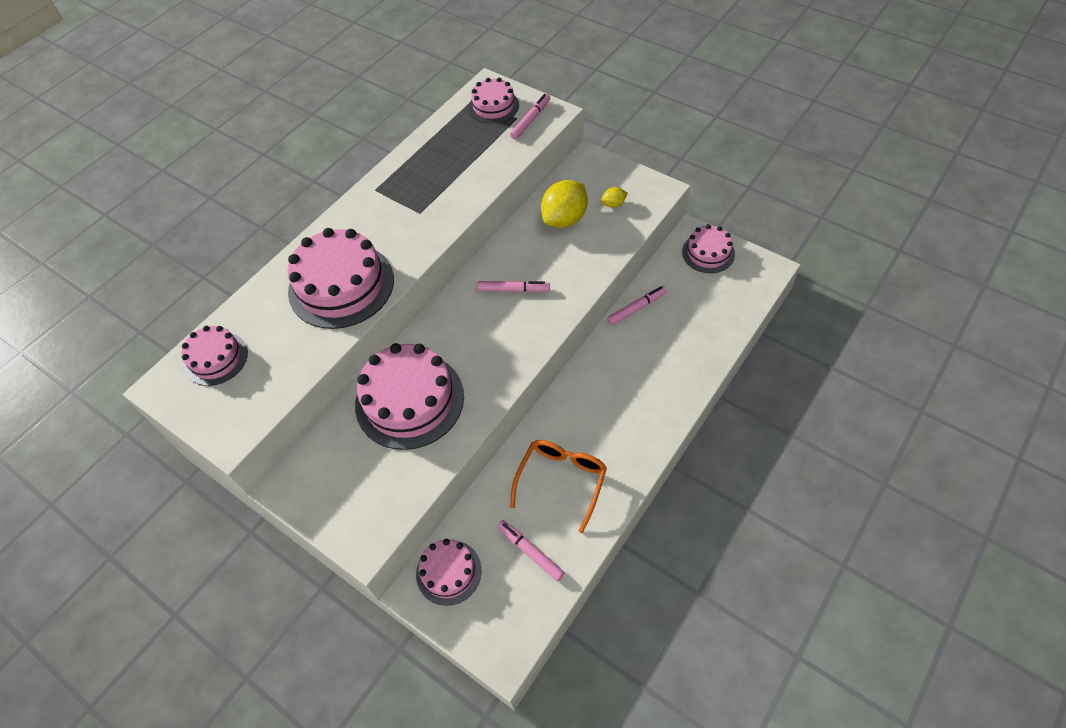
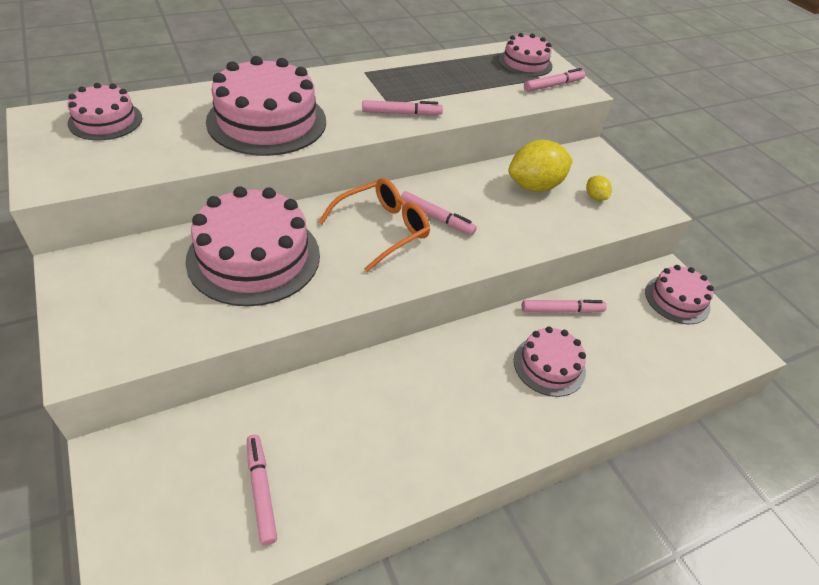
camera: 20 degrees right, 10 degrees down
(437, 217) = (401, 113): none -> pink marker
(448, 572) = (159, 456): pink cake -> pink cake (549, 365)
(561, 482) = (354, 435): orange glasses -> orange glasses (381, 230)
(613, 204) = (595, 197): yellow lemon -> yellow lemon turned 60 degrees clockwise

